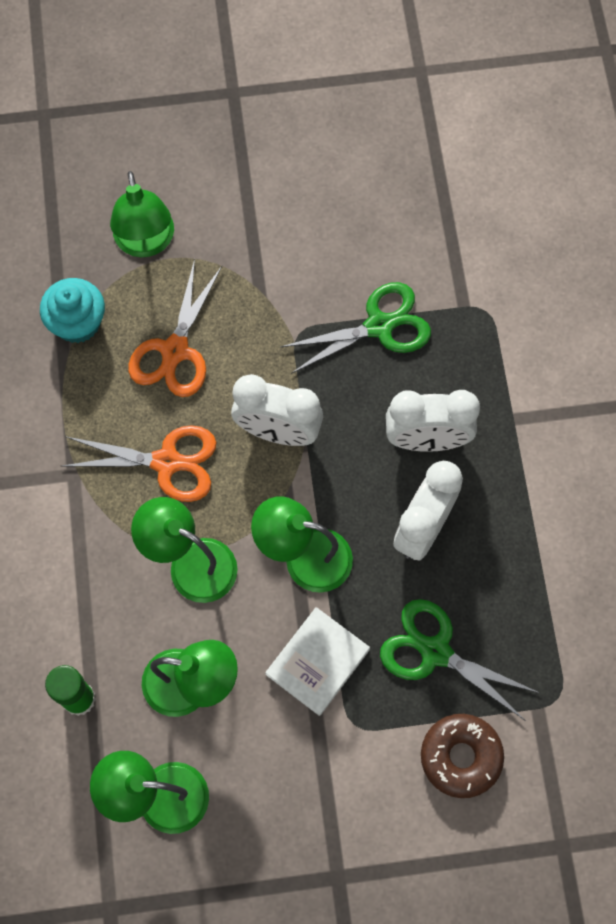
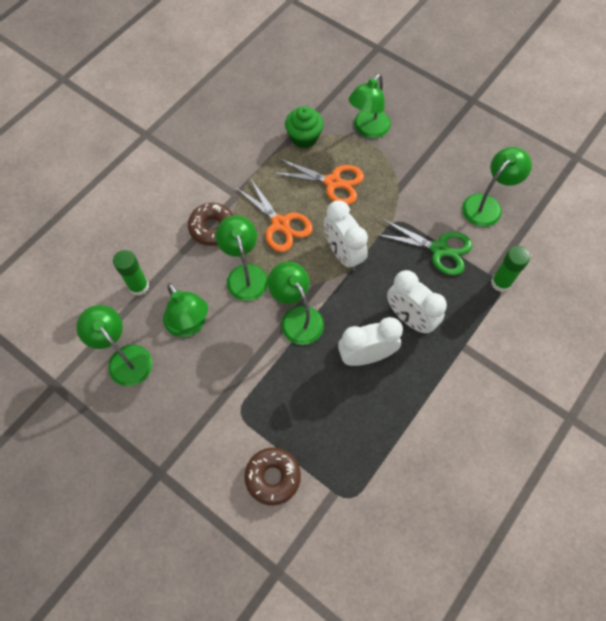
camera: 45 degrees right, 5 degrees down
(77, 322) = (304, 137): turquoise cupcake -> green cupcake
(89, 543) = (212, 228): none -> brown donut
(175, 351) = (333, 182): orange scissors -> orange scissors turned 135 degrees counterclockwise
(317, 662) = (254, 368): white book -> none
(379, 221) = (487, 205): none -> green lamp
(435, 651) = (312, 416): green scissors -> none
(482, 306) = (500, 283): none -> green glue stick

